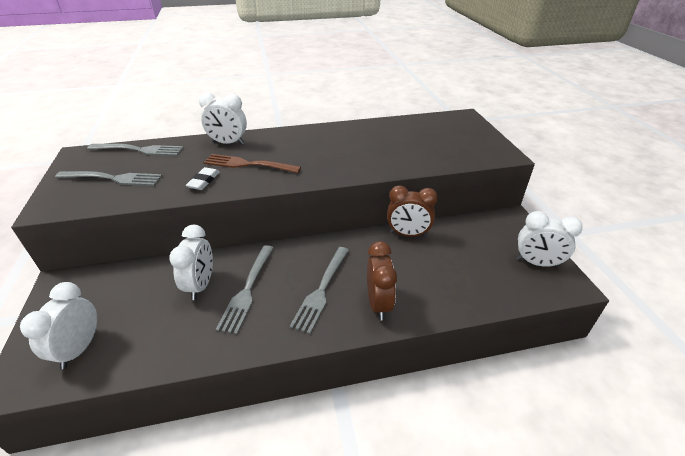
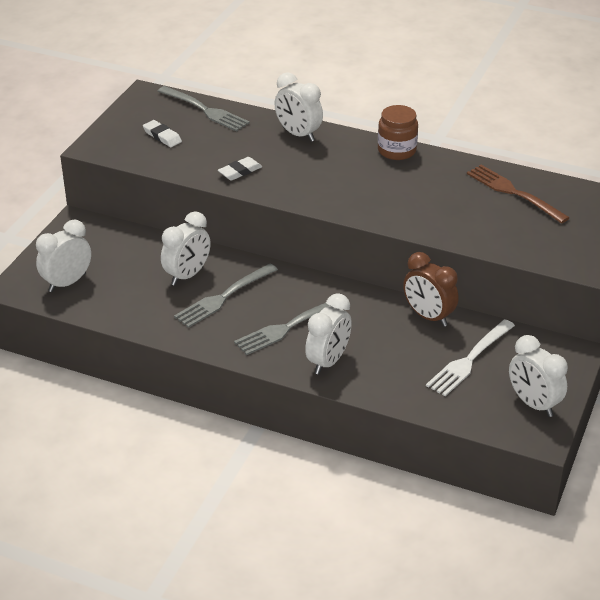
camera: 35 degrees right, 0 degrees up
(113, 178) = (162, 136): grey fork -> white eraser
(248, 164) = (296, 169): brown fork -> brown fork (513, 192)
(307, 131) = (396, 150): none -> brown jar
(378, 304) = (328, 361): brown clock -> white clock
(465, 252) = (469, 360): none -> white fork

